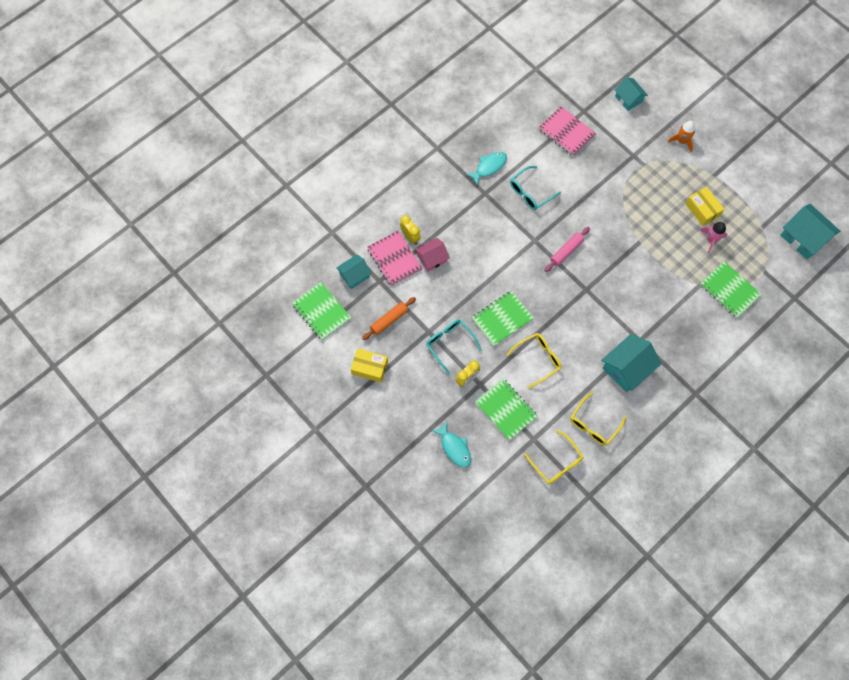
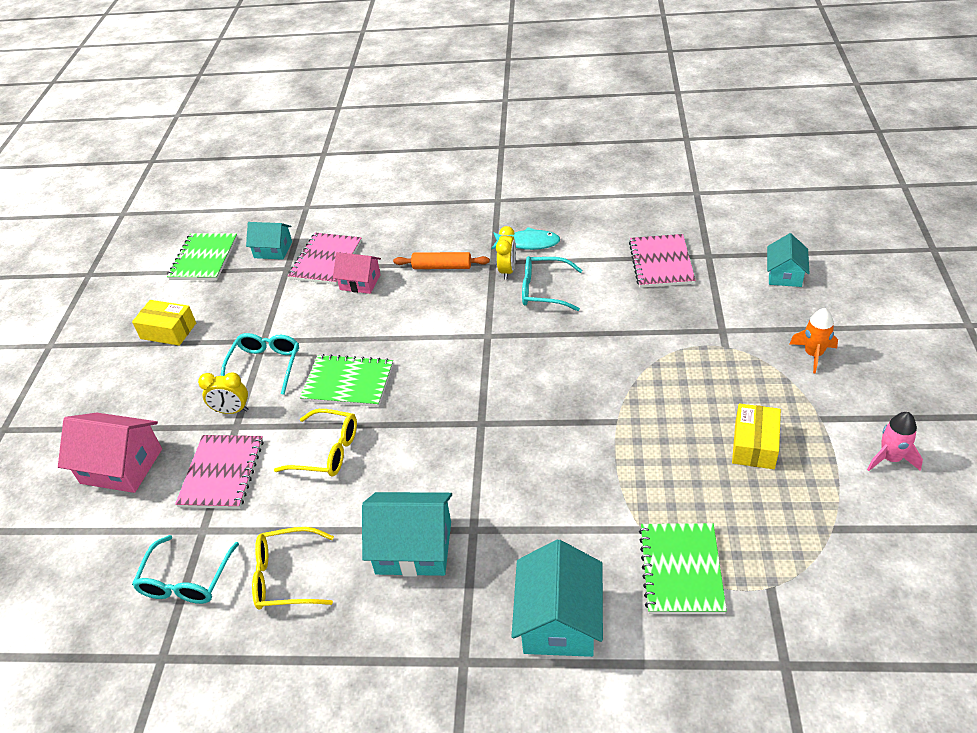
camera: 50 degrees right, 25 degrees down
(369, 368) = (168, 331): yellow box -> yellow box turned 45 degrees counterclockwise
(389, 320) = (245, 305): orange rolling pin -> orange rolling pin (442, 267)
(410, 237) = (367, 252): yellow clock -> yellow clock (507, 271)
(454, 448) = (121, 466): turquoise fish -> pink house
(505, 409) = (222, 473): green notebook -> pink notebook
(556, 462) = (186, 580): yellow glasses -> turquoise glasses
(566, 251) = (509, 369): pink rolling pin -> none
(711, 240) = (726, 488): pink rocket -> pink rocket (890, 458)
(803, 238) = (897, 593): turquoise house -> turquoise house (559, 620)

